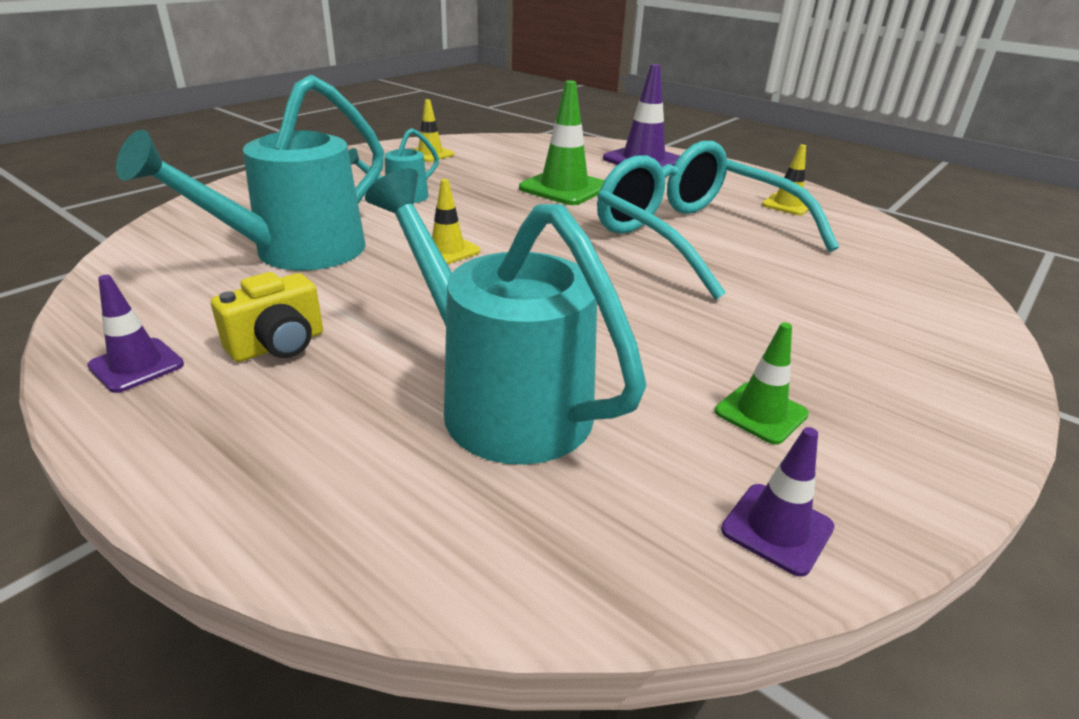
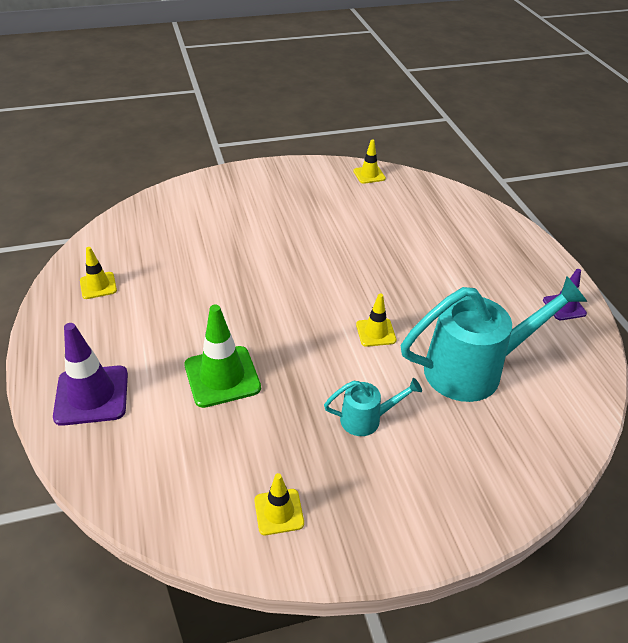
camera: 145 degrees left, 10 degrees up
(278, 345) = (498, 294): yellow camera -> none
(501, 400) = (416, 234): turquoise watering can -> none
(693, 237) = (212, 283): turquoise glasses -> none
(761, 413) = (329, 196): green traffic cone -> none
(777, 528) = (369, 175): purple traffic cone -> yellow traffic cone

